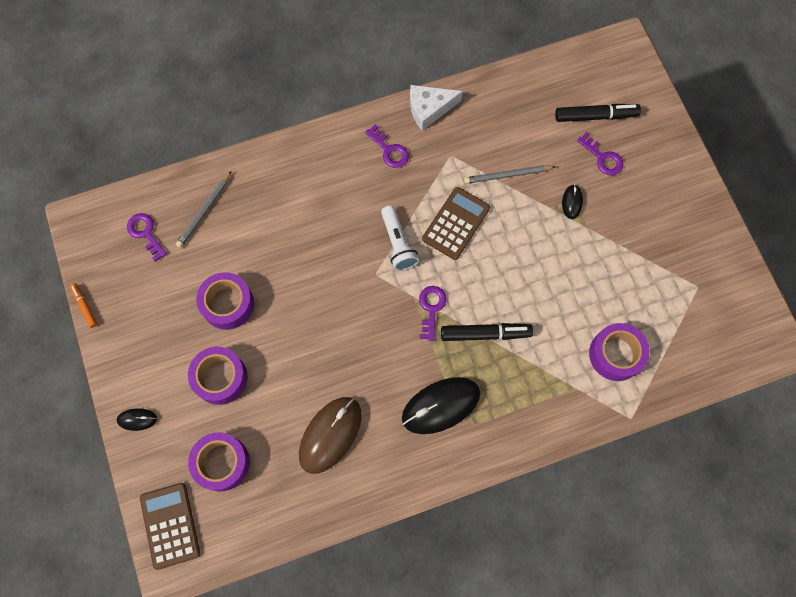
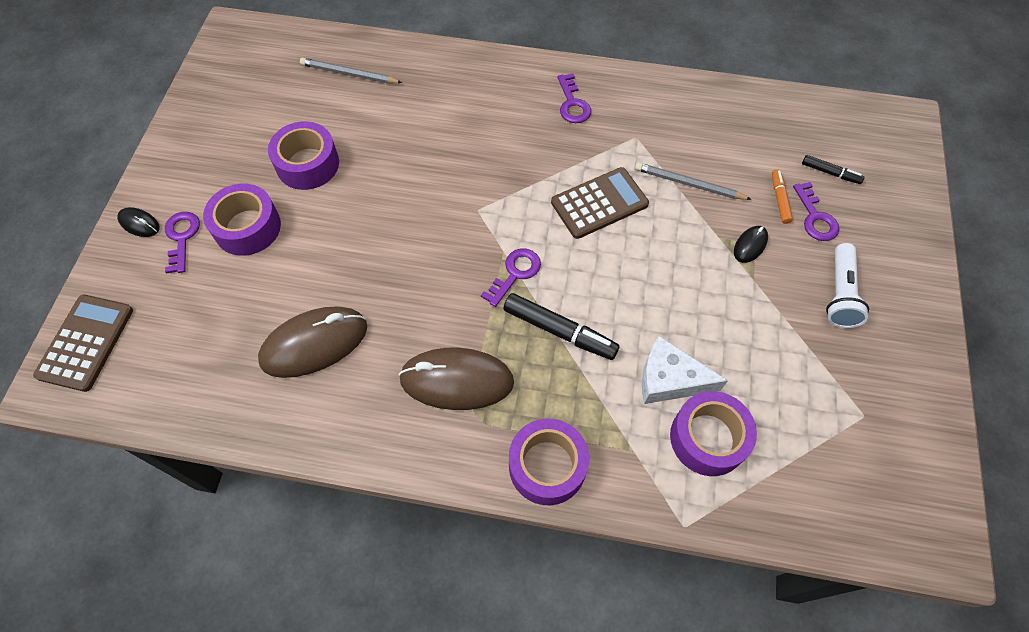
camera: 30 degrees right, 10 degrees down
(85, 306) = (176, 101): orange marker -> orange marker (779, 199)
(145, 233) = (280, 67): purple key -> purple key (182, 238)
(204, 211) = (349, 74): grey pencil -> grey pencil turned 45 degrees clockwise
(222, 463) = (184, 309): purple tape -> purple tape (547, 466)
(398, 243) = (522, 192): white flashlight -> white flashlight (840, 294)
(429, 109) = (640, 86): white cheese -> white cheese (670, 379)
(441, 406) = (457, 381): black mouse -> brown mouse
(595, 116) = (830, 173): black marker -> black marker, size x0.56

